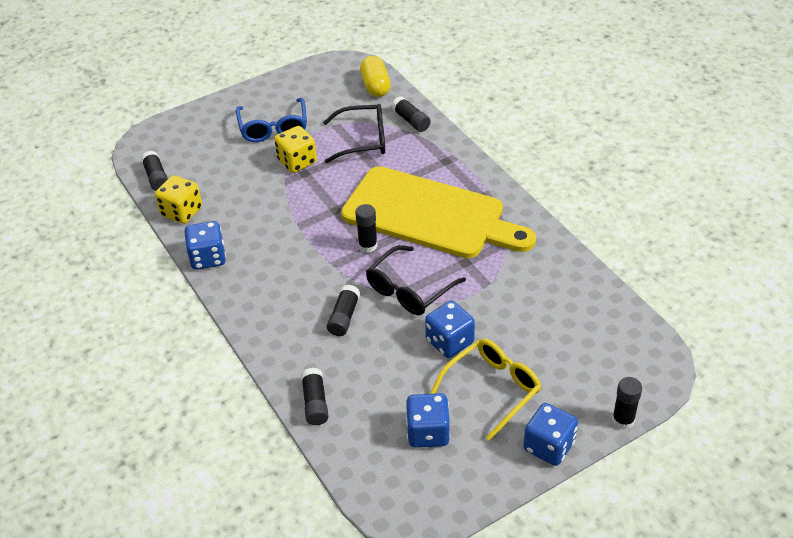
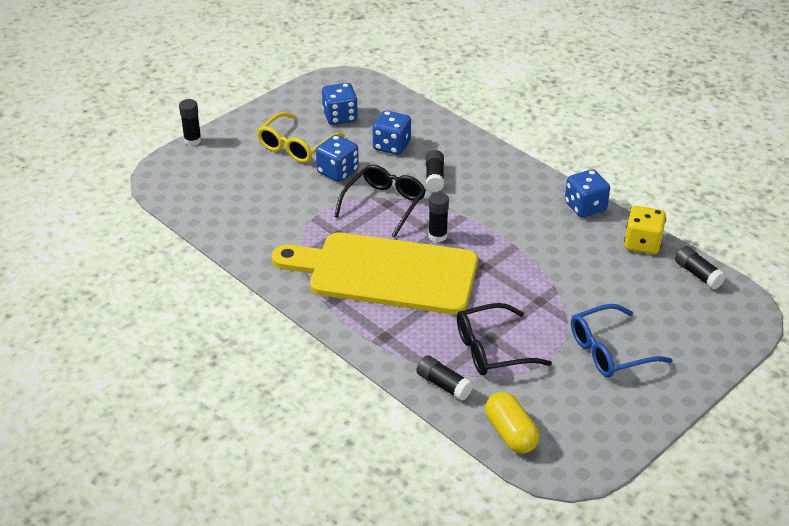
camera: 165 degrees right, 5 degrees down
(273, 128) = (608, 351): blue glasses -> blue glasses turned 90 degrees counterclockwise
(297, 162) = (555, 312): yellow dice -> none
(315, 403) = (432, 122): black glue stick -> none
(549, 446) = (249, 120): blue dice -> blue dice (391, 146)

